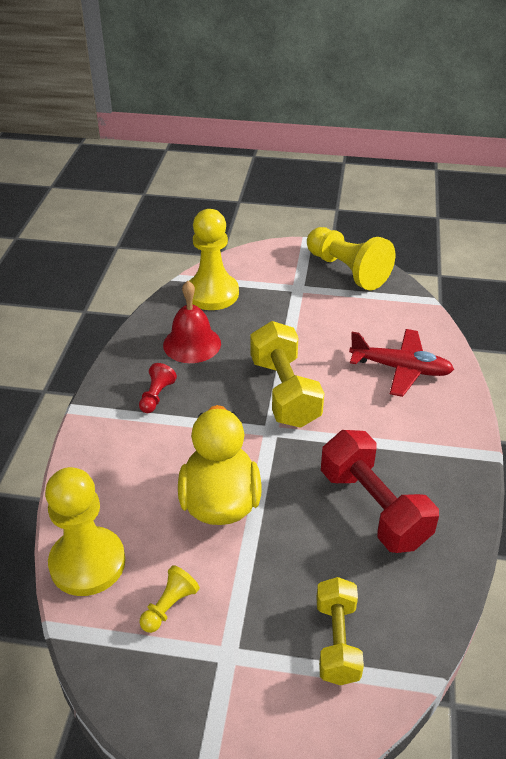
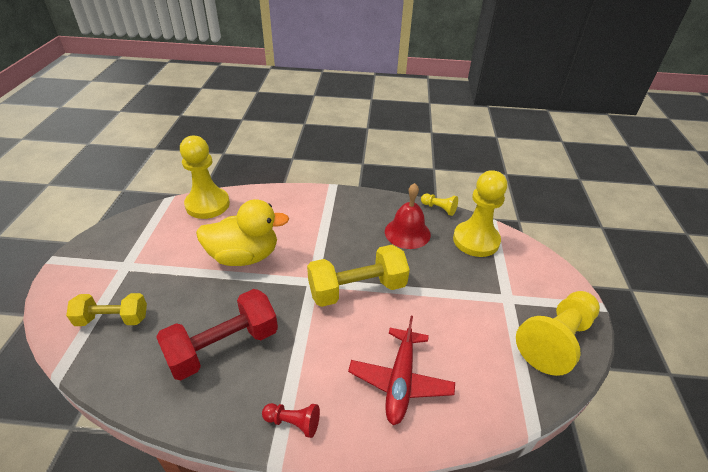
camera: 85 degrees right, 0 degrees up
(156, 396) = (346, 219): red pawn -> red pawn (293, 422)
(169, 606) = (167, 239): yellow pawn -> yellow pawn (439, 208)

